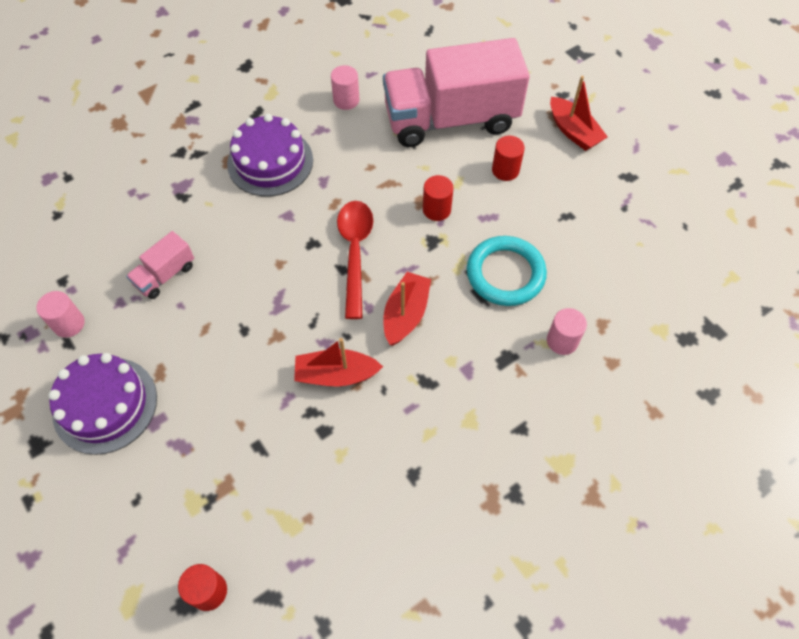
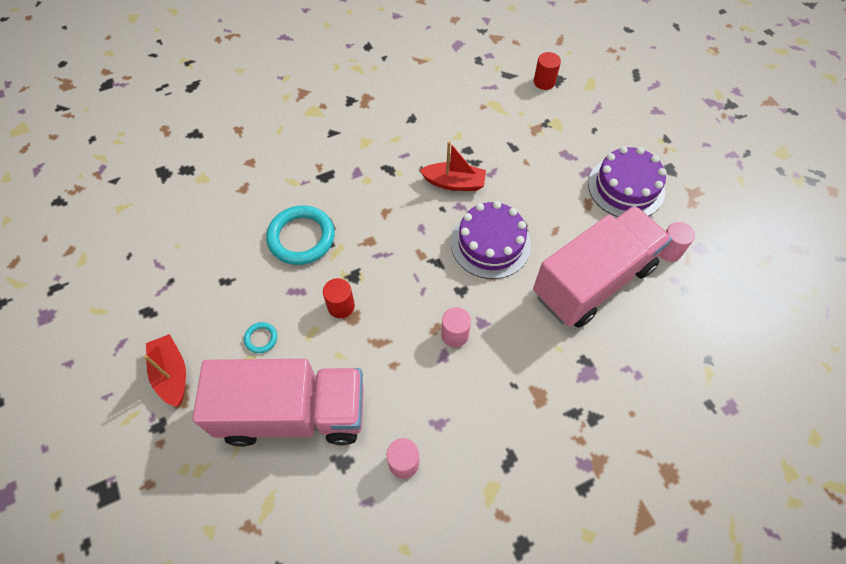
camera: 170 degrees left, 0 degrees up
(165, 275) = (593, 281): pink truck -> pink truck, size x2.34
(270, 162) = (496, 388): purple cake -> purple cake (490, 244)
(355, 252) = (424, 276): red spoon -> none
(406, 314) = (392, 218): red boat -> none
(505, 170) = (261, 338): red cylinder -> turquoise ring
(562, 341) = (279, 181): pink cylinder -> pink cylinder (454, 334)

